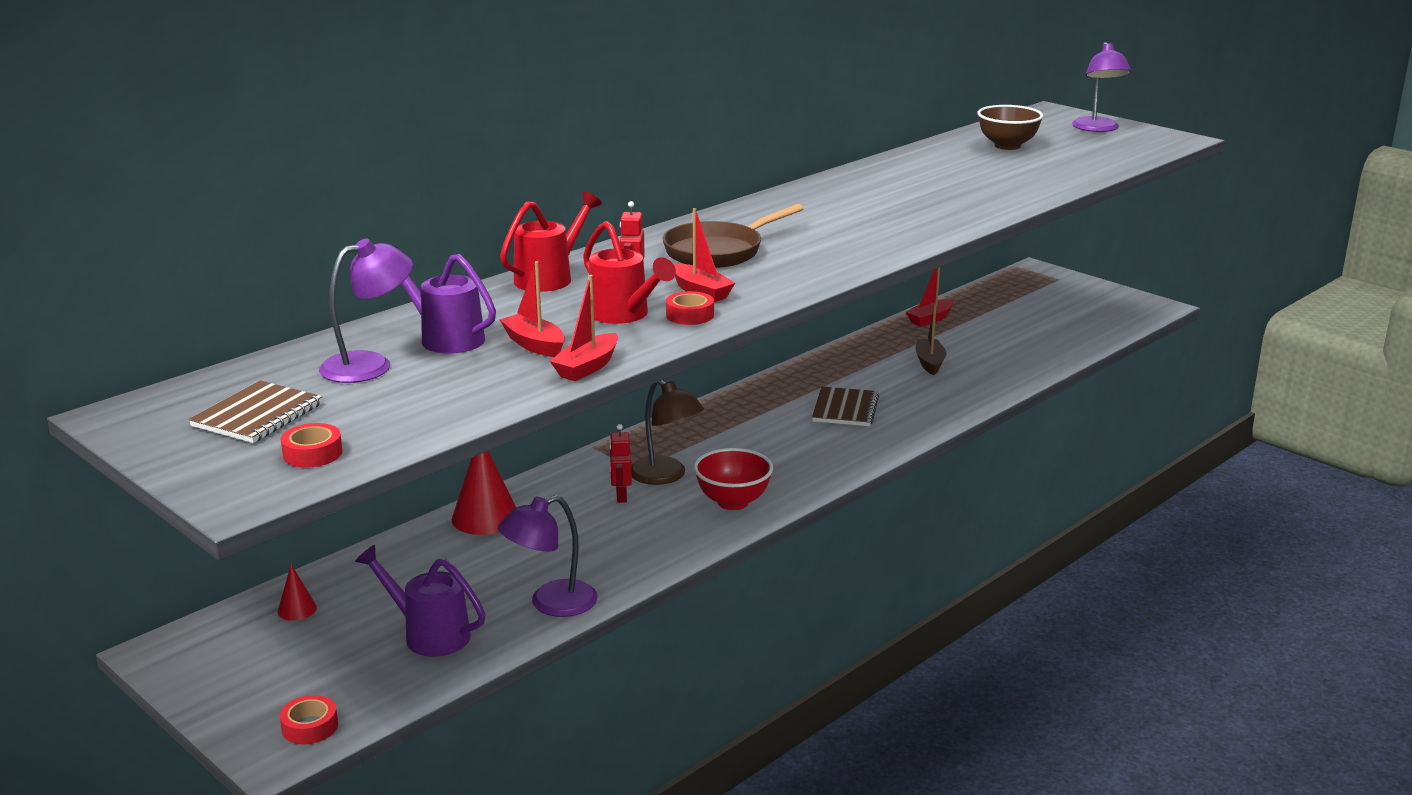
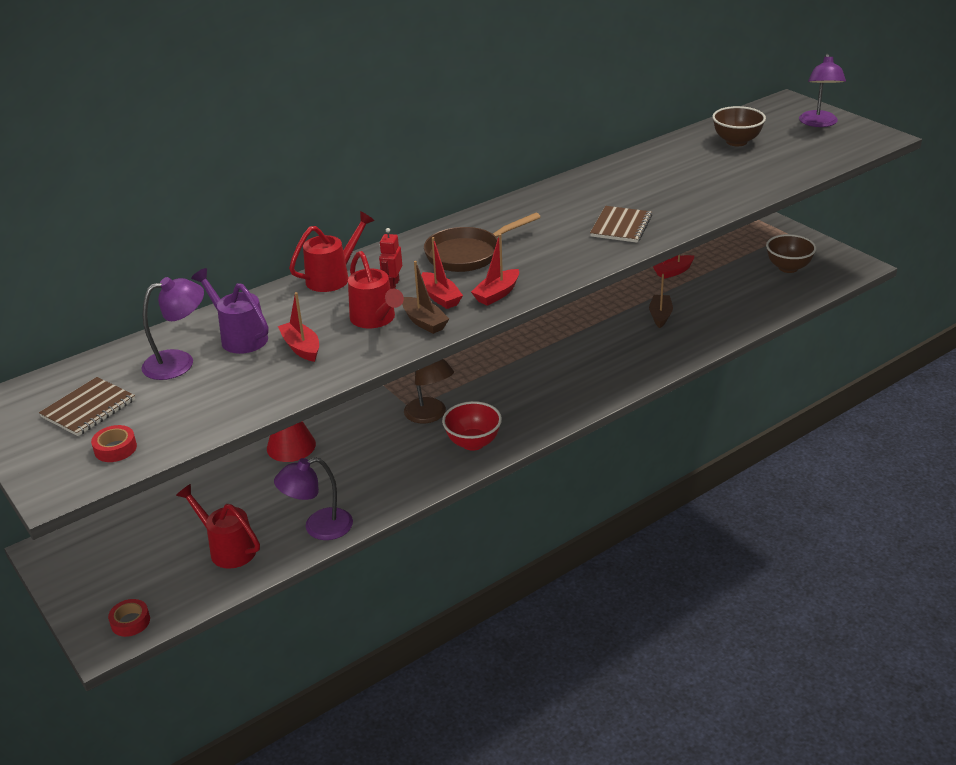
camera: 10 degrees right, 10 degrees up
(297, 609) = (143, 520): red cone -> none
(429, 634) = (228, 549): purple watering can -> red watering can
(587, 367) = (332, 373): red boat -> red boat (497, 294)
(621, 496) = (392, 432): red robot -> none
(690, 315) = (424, 322): red tape -> brown boat
(845, 409) = (581, 358): brown notebook -> brown notebook (621, 226)
(1069, 311) = (788, 268): none -> brown bowl

